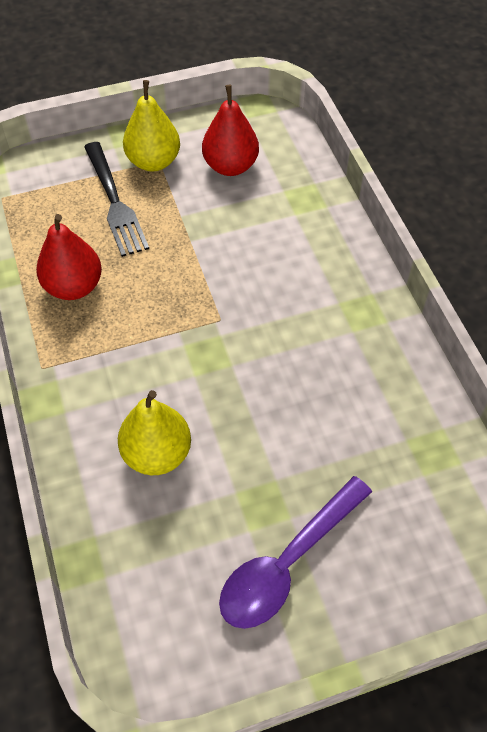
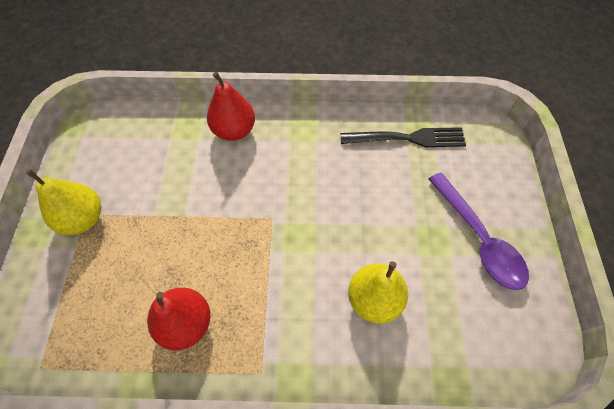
camera: 70 degrees left, 5 degrees up
(115, 202) = (110, 263): black fork -> black fork (407, 138)
(230, 166) = (125, 164): red pear -> red pear (234, 130)

